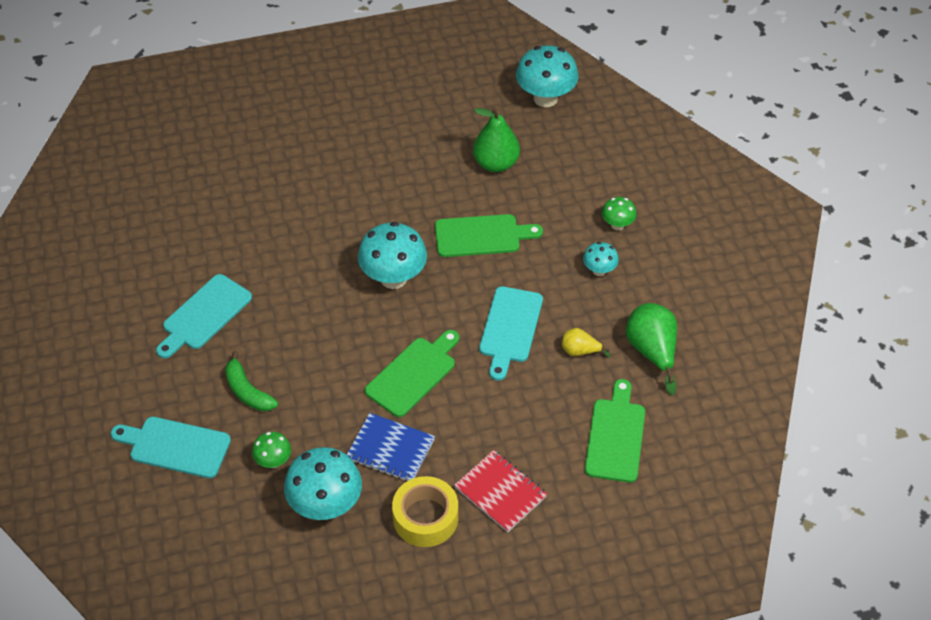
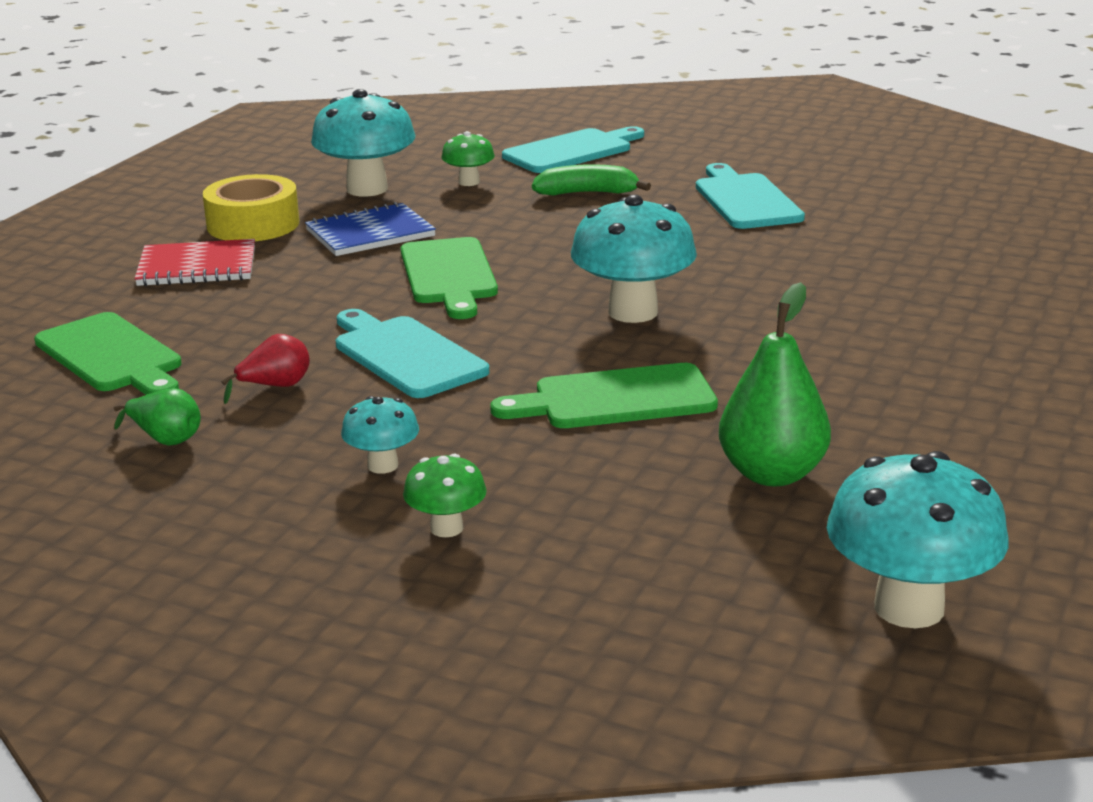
camera: 130 degrees right, 25 degrees down
(481, 236) = (616, 399): green cutting board -> green cutting board turned 45 degrees clockwise
(580, 351) = (275, 387): yellow pear -> red pear
(652, 352) = (165, 439): green pear -> green pear, size x0.55

